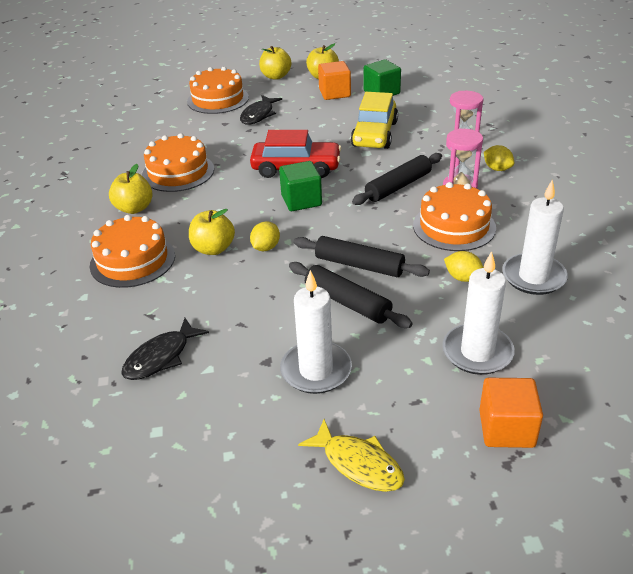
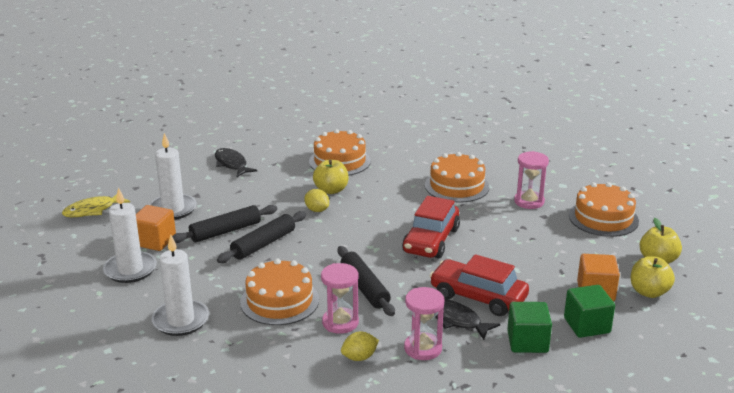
camera: 105 degrees right, 10 degrees down
(134, 208) = (409, 165): yellow apple -> none
(199, 132) = (529, 201): none -> pink hourglass
(258, 115) = (555, 236): black fish -> black fish (455, 320)
(301, 200) = (373, 234): green cube -> green cube (527, 342)
(374, 134) = (478, 297): yellow car -> red car
(463, 278) = (209, 286): yellow lemon -> none
(506, 429) = (63, 262): orange cube -> orange cube (155, 241)

